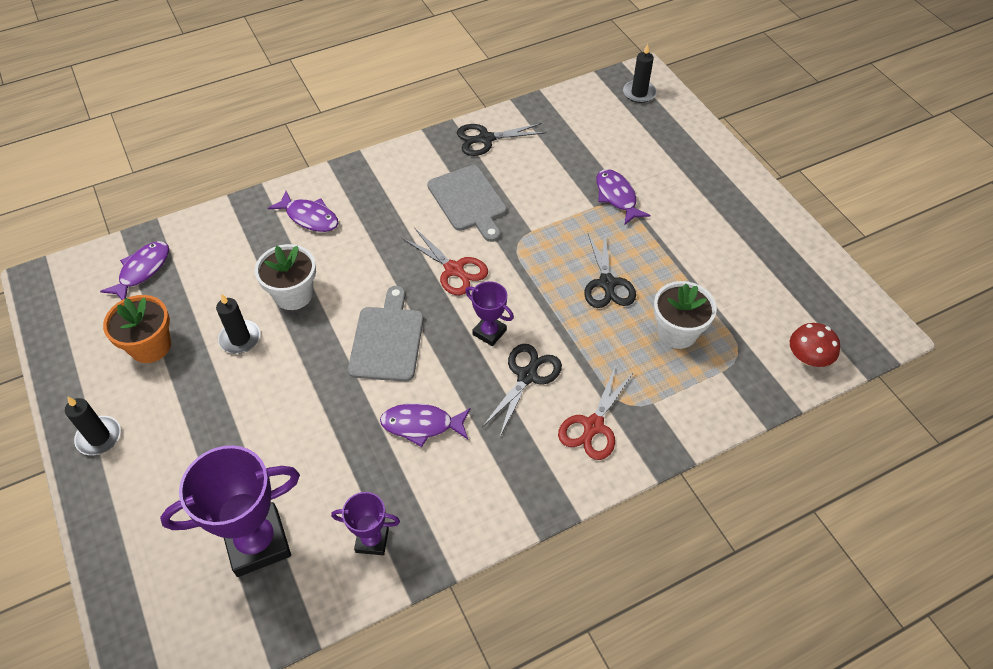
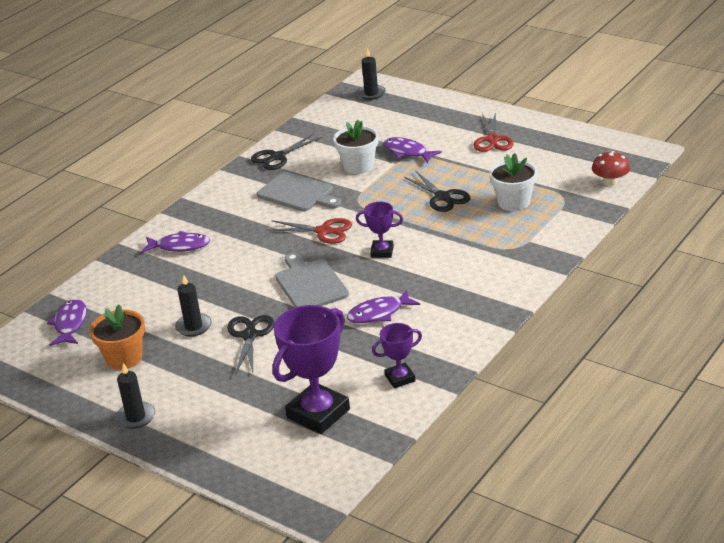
camera: 25 degrees left, 20 degrees down
(293, 294) = (211, 289): white flower pot -> white flower pot (358, 166)
(527, 376) = (430, 262): black scissors -> black scissors (250, 335)
(593, 426) = (499, 267): red scissors -> red scissors (492, 140)

